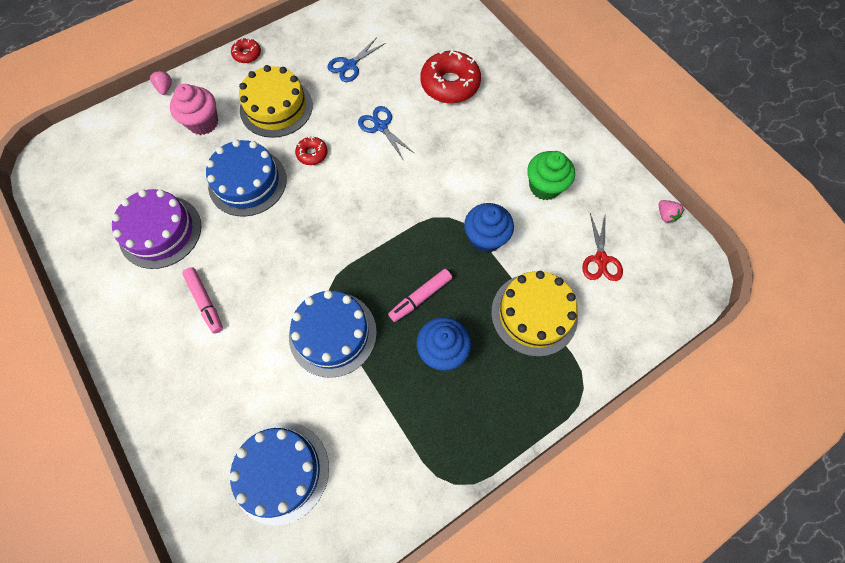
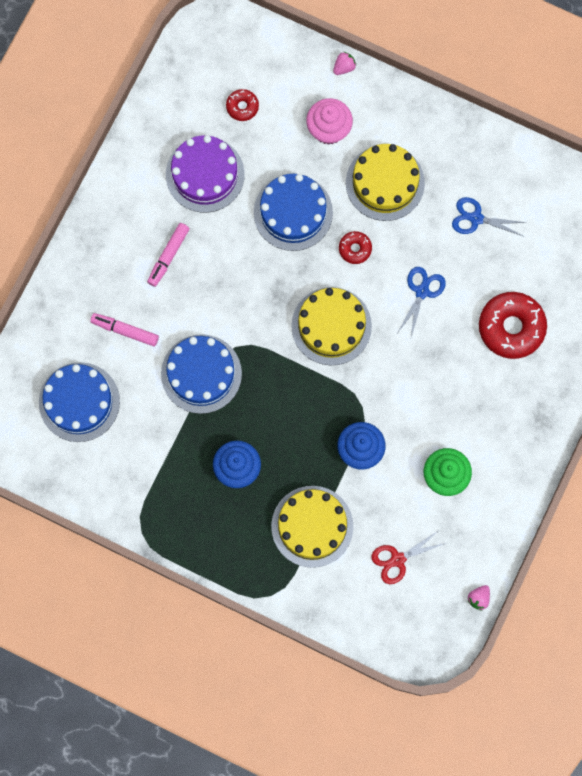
camera: 60 degrees right, 10 degrees up
(247, 54) = (428, 113): red donut -> red donut (242, 107)
(363, 204) = (331, 326): none -> yellow cake
(420, 297) = (272, 425): pink marker -> pink marker (125, 331)

